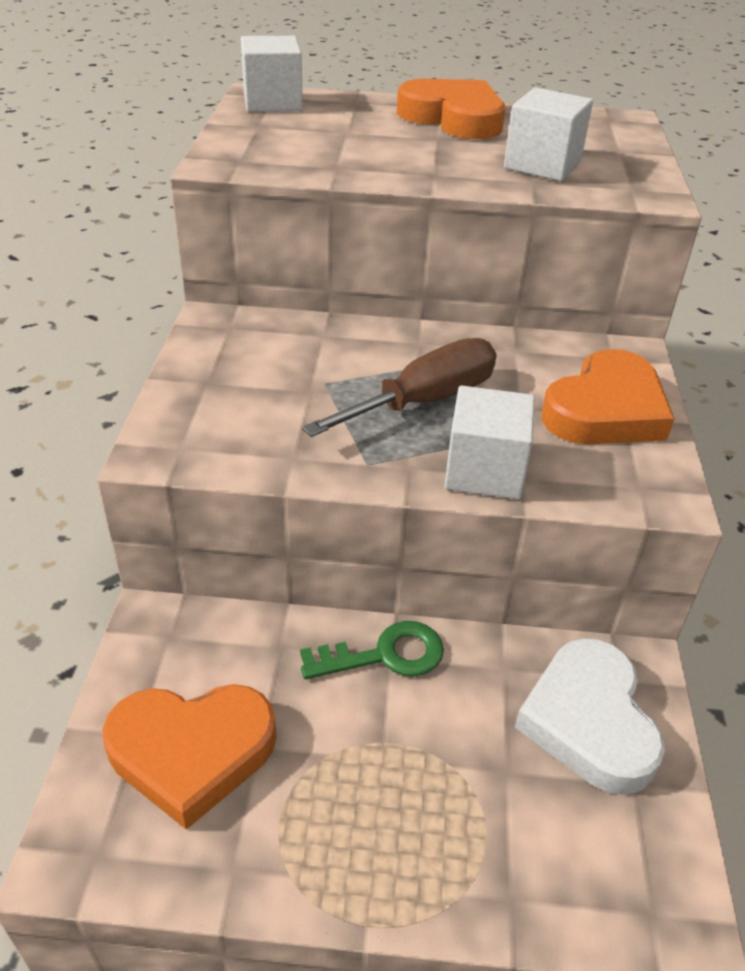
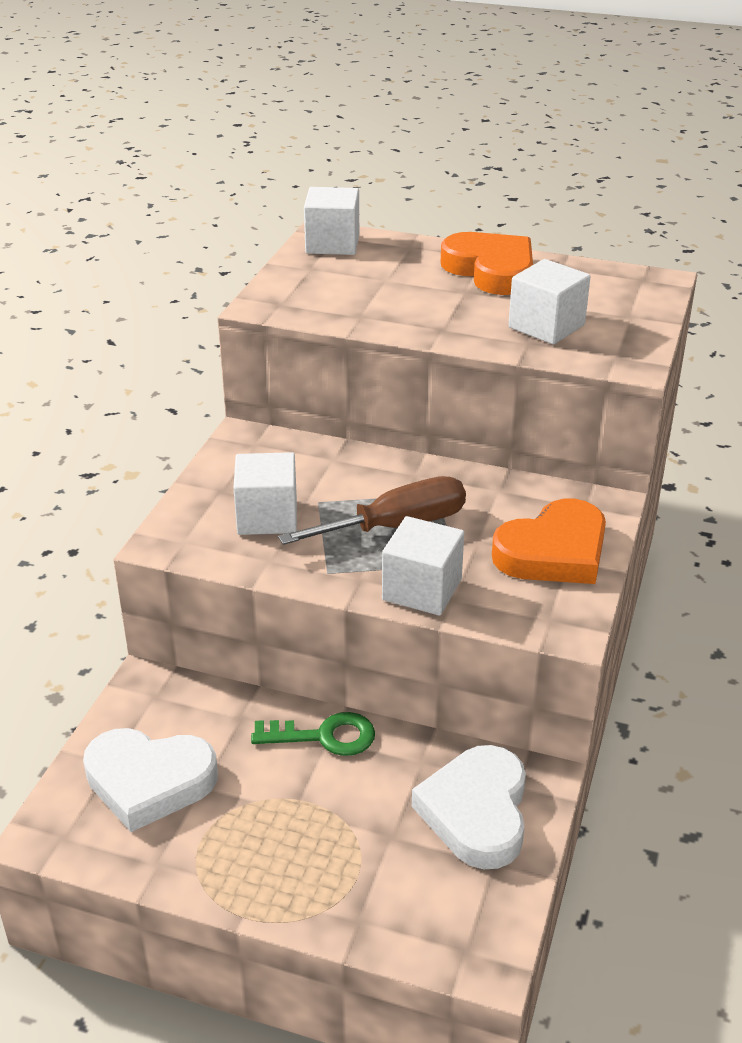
camera: 15 degrees right, 5 degrees down
(192, 752) = (149, 781): orange heart -> white heart
(272, 406) = (267, 517): none -> white cube

